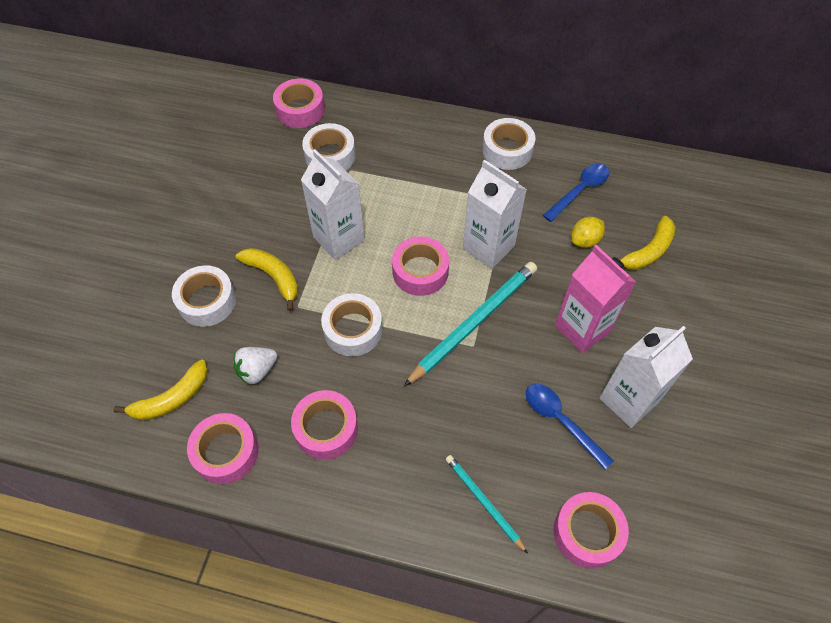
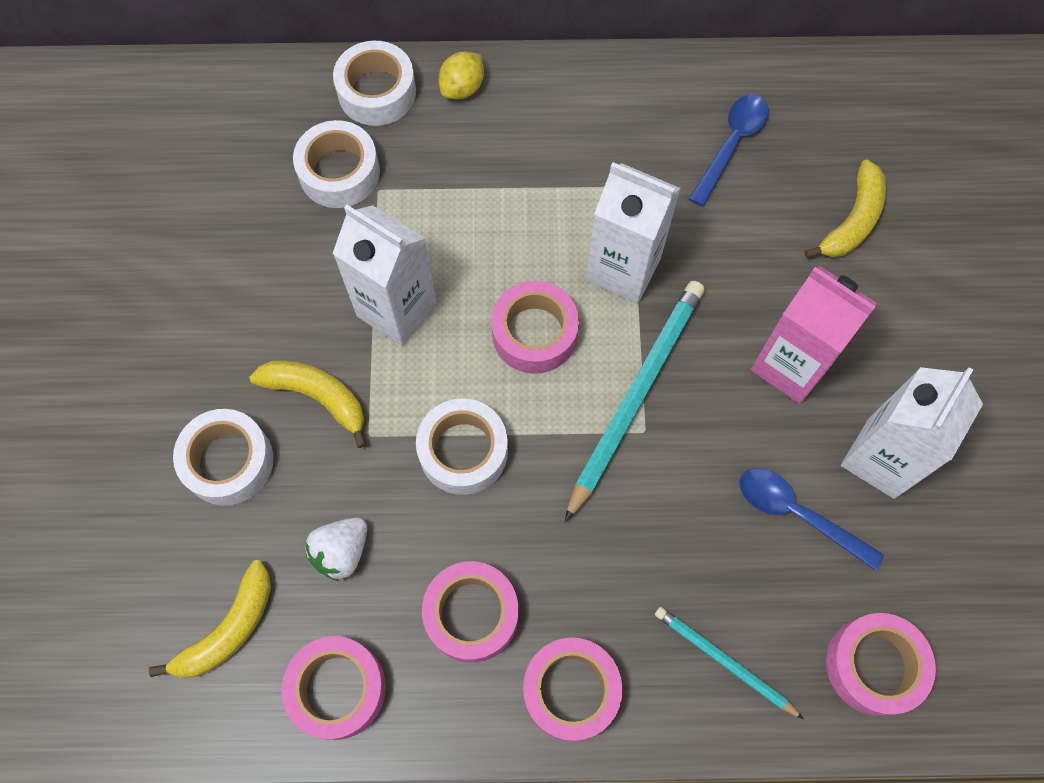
camera: 15 degrees left, 10 degrees up
(300, 110) = (266, 102): pink tape -> pink tape (571, 690)
(507, 150) = (606, 101): white tape -> white tape (377, 92)
(585, 240) = (759, 224): yellow lemon -> yellow lemon (462, 88)

